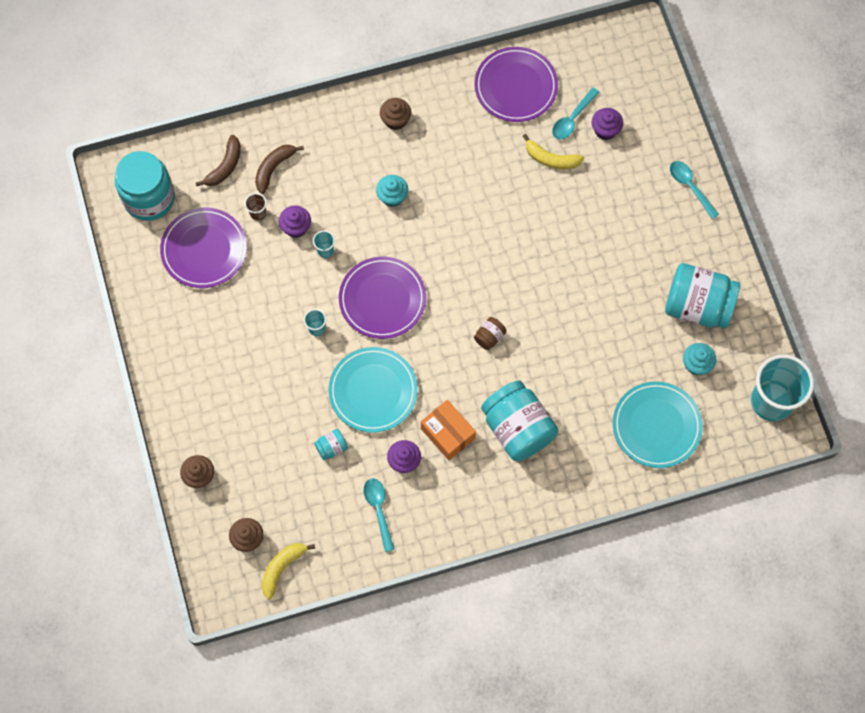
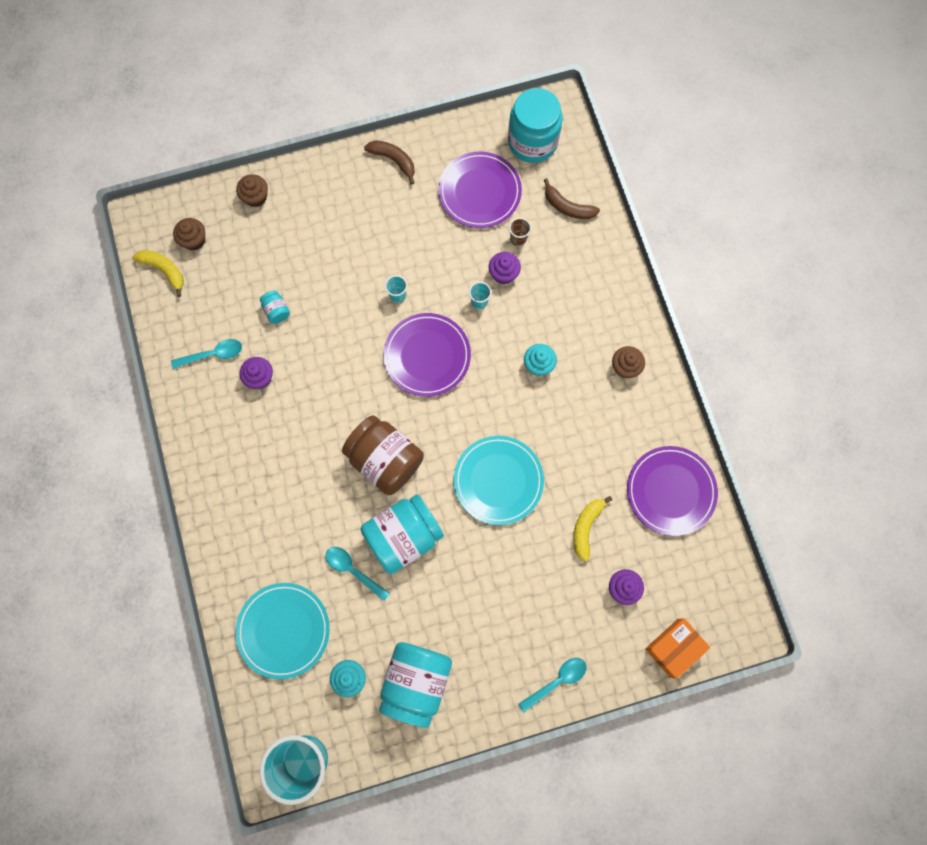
camera: 90 degrees right, 5 degrees up
(274, 168) = (567, 251): brown banana -> brown banana (394, 160)
(373, 391) = (332, 348): turquoise plate -> turquoise plate (498, 480)
(448, 433) = (285, 419): orange box -> orange box (673, 648)
(489, 337) = (385, 460): brown jar -> brown jar, size x2.36
(517, 428) = (287, 487): turquoise jar -> turquoise jar (403, 536)
(572, 119) = (635, 551): turquoise spoon -> turquoise spoon (353, 570)

